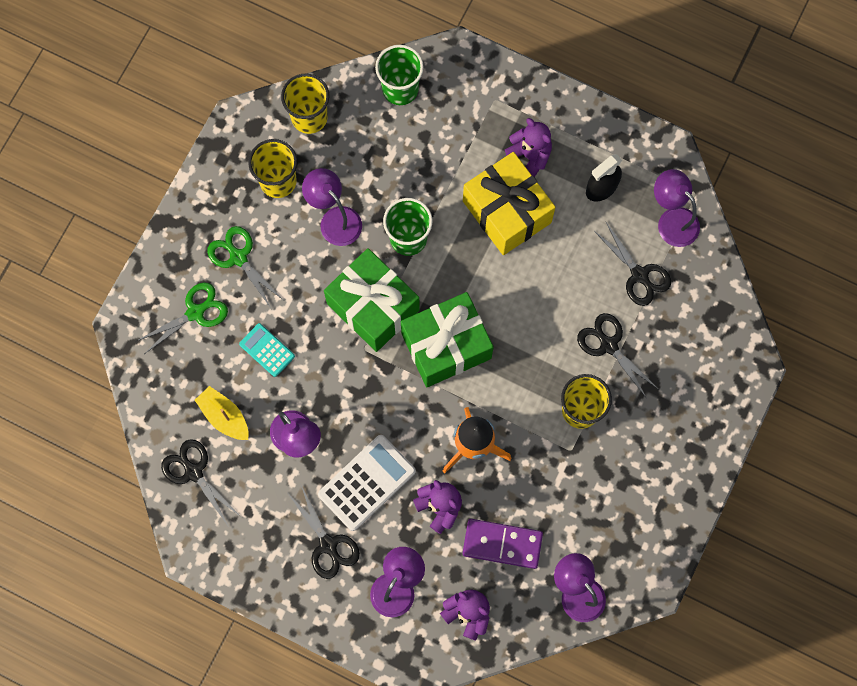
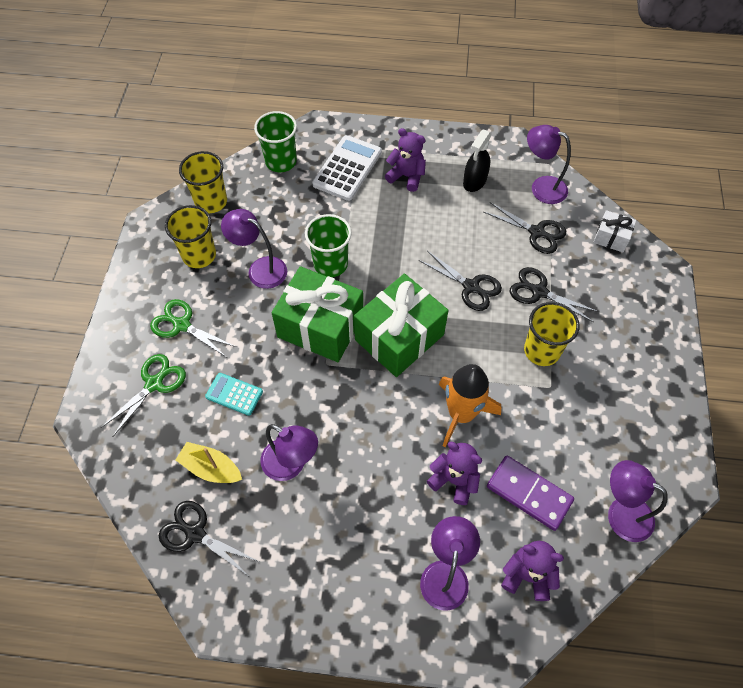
camera: 20 degrees left, 15 degrees down
(328, 545) = (359, 558): black scissors -> black scissors (471, 287)
(367, 483) = (374, 482): white calculator -> white calculator (347, 168)
(502, 544) = (529, 493): purple domino -> purple domino turned 45 degrees clockwise
(507, 212) = (406, 220): yellow gift -> none
(716, 309) = (611, 238): none -> white gift

